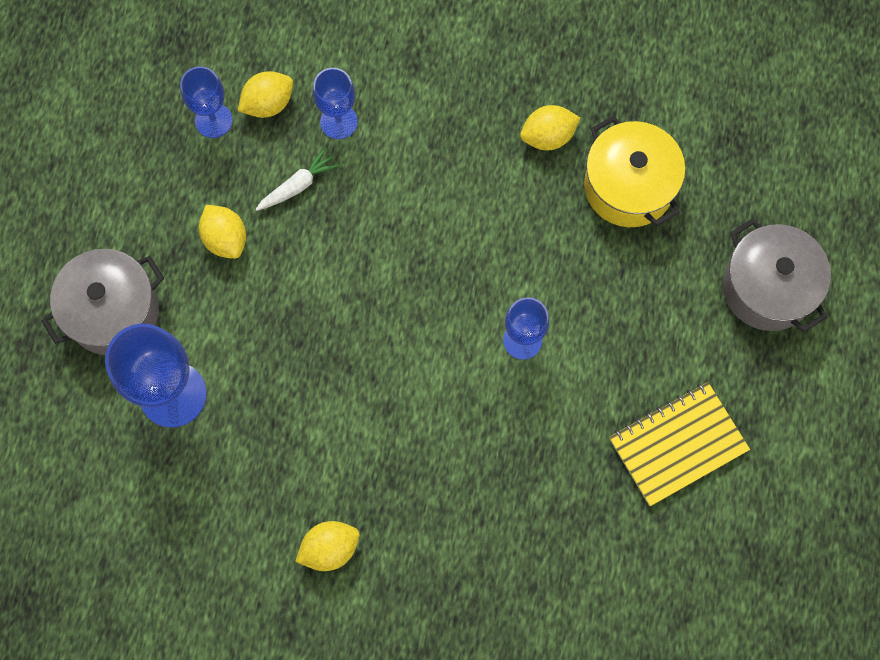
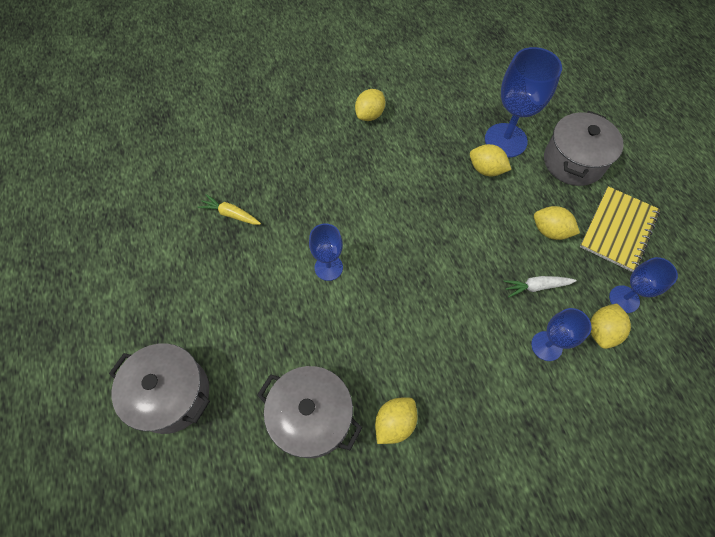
camera: 150 degrees right, 10 degrees down
(235, 365) = (486, 169): none -> yellow lemon
(298, 185) = (536, 287): white carrot -> white carrot turned 60 degrees clockwise
(609, 486) = (231, 214): none -> yellow carrot
(628, 186) = (312, 417): yellow pot -> grey pot
(677, 444) = (197, 257): yellow notebook -> yellow notebook (618, 229)

